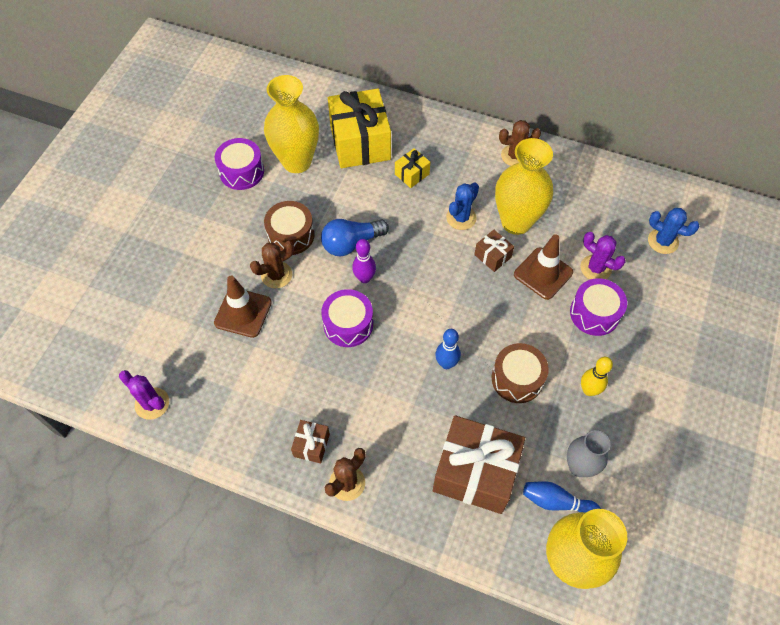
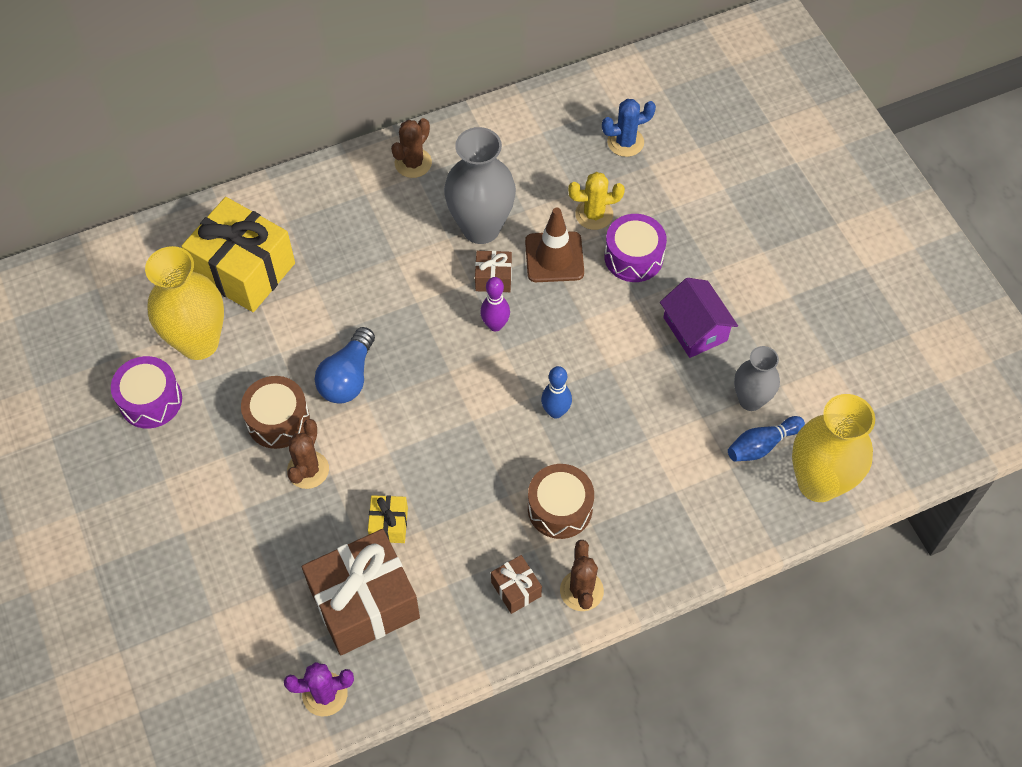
camera: 45 degrees left, 0 degrees up
(243, 312) = (316, 533): brown traffic cone -> none
(348, 324) = (430, 455): purple drum -> none
(364, 278) = (397, 399): purple bowling pin -> purple bowling pin (495, 325)
(412, 174) = (332, 261): yellow gift -> yellow gift (389, 524)
(461, 218) = (426, 265): blue cactus -> none
(475, 472) = (676, 481): brown gift -> brown gift (364, 603)
(516, 222) = (481, 228): yellow vase -> grey vase
(517, 379) = (628, 371): brown drum -> brown drum (560, 508)
(589, 390) = (695, 329): yellow bowling pin -> purple house
(595, 268) = (594, 214): purple cactus -> yellow cactus

